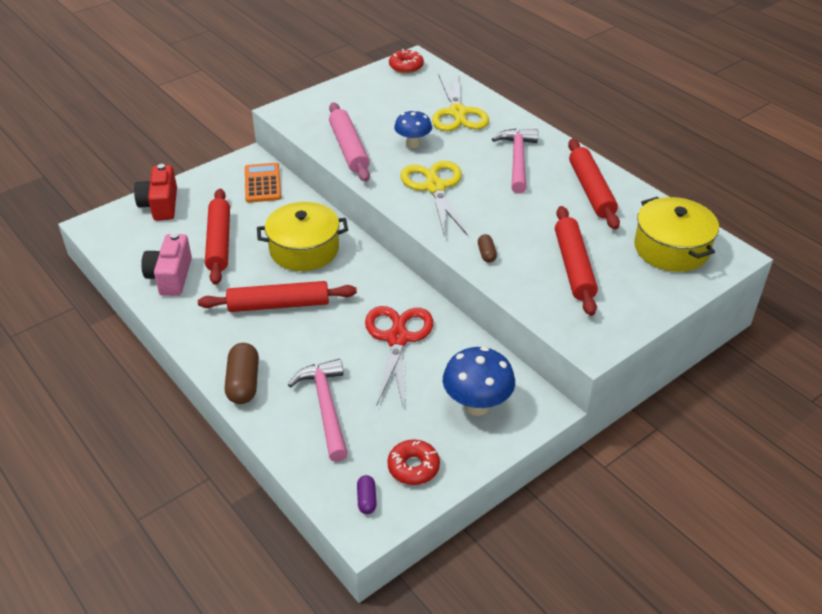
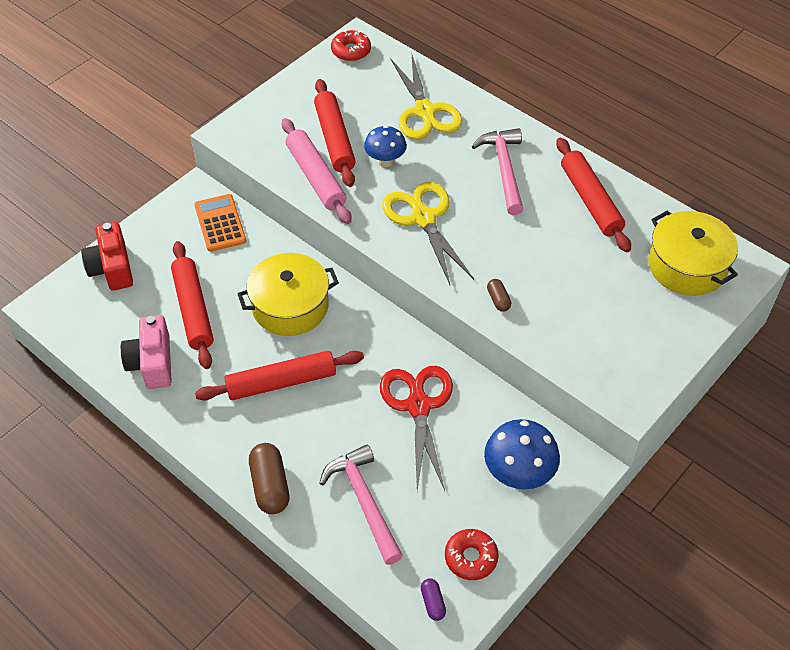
camera: 10 degrees left, 10 degrees up
(574, 267) = (592, 303): red rolling pin -> red rolling pin (335, 139)

